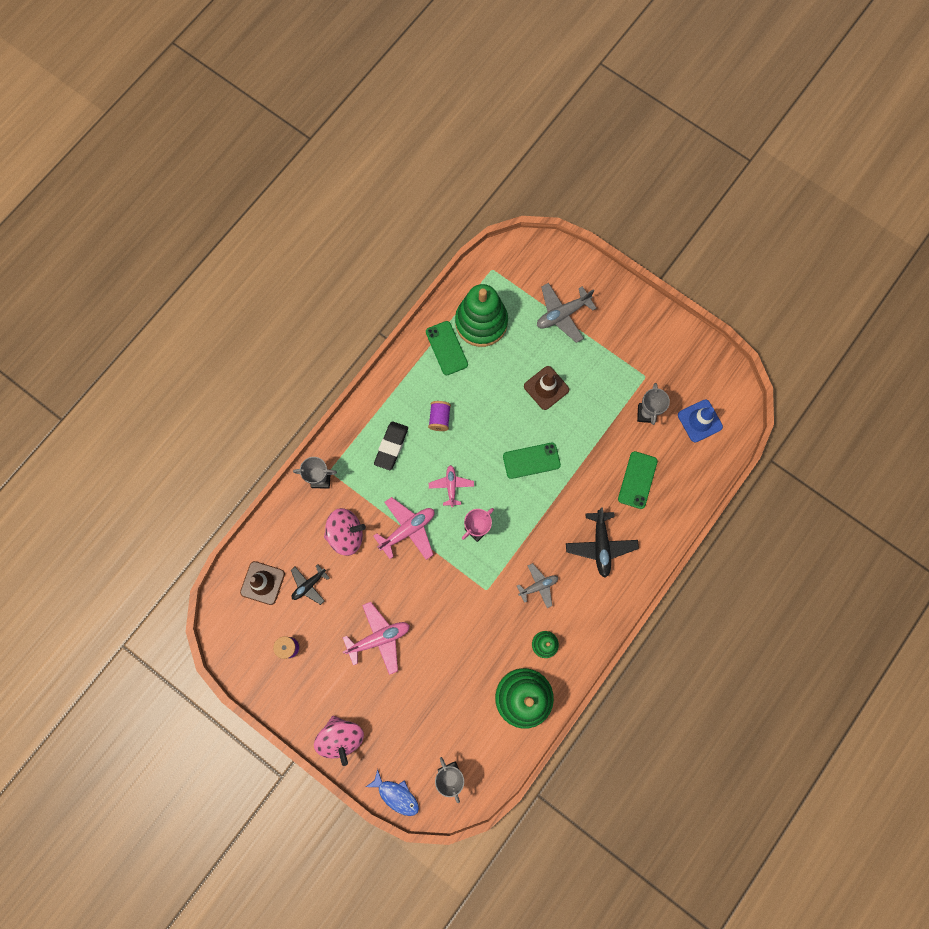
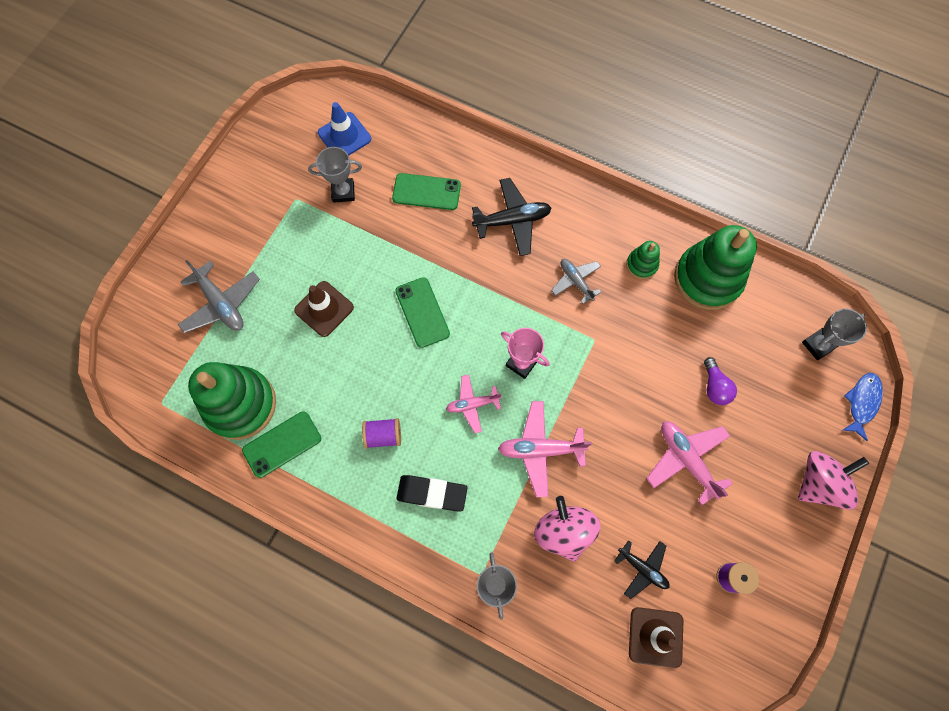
camera: 100 degrees left, 5 degrees down
(408, 530) = (540, 449): pink plane -> pink plane turned 45 degrees counterclockwise
(431, 676) = (714, 387): none -> purple light bulb

